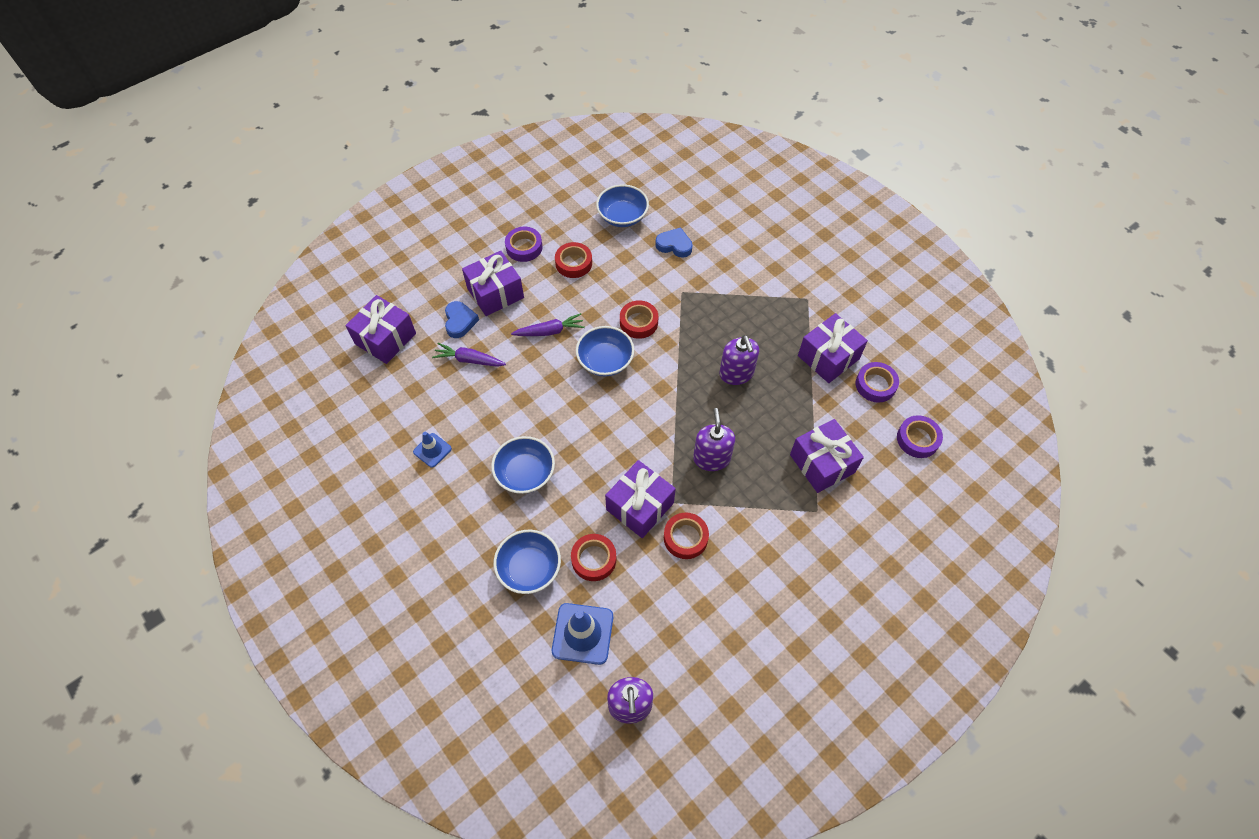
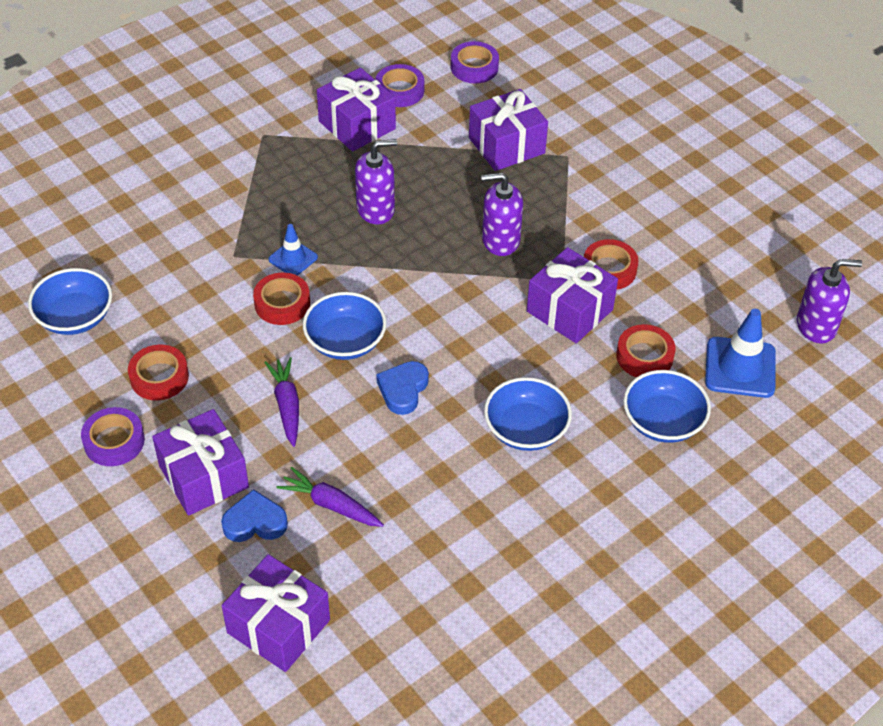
camera: 90 degrees left, 10 degrees down
(432, 450) = (490, 543): blue traffic cone -> blue traffic cone (293, 258)
(469, 360) = (331, 505): purple carrot -> purple carrot turned 105 degrees clockwise
(674, 245) = (145, 259): blue heart -> blue heart (403, 390)

